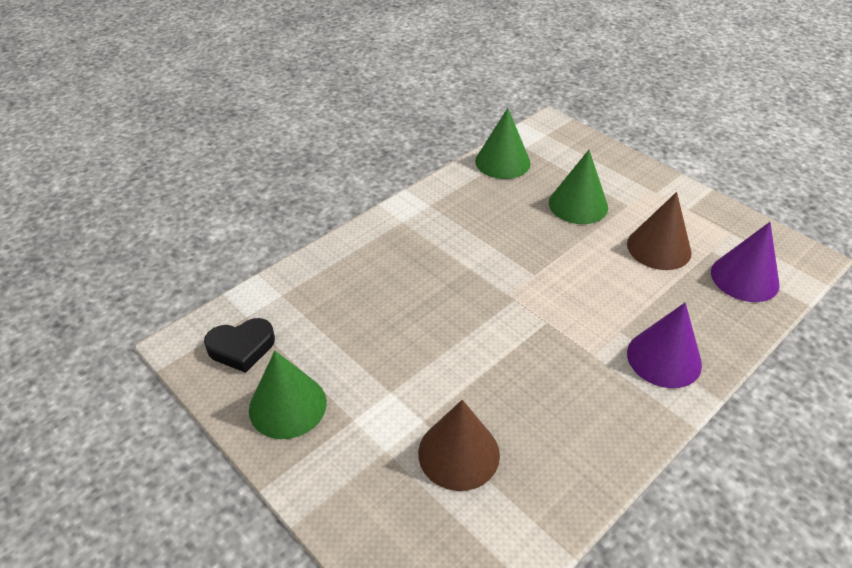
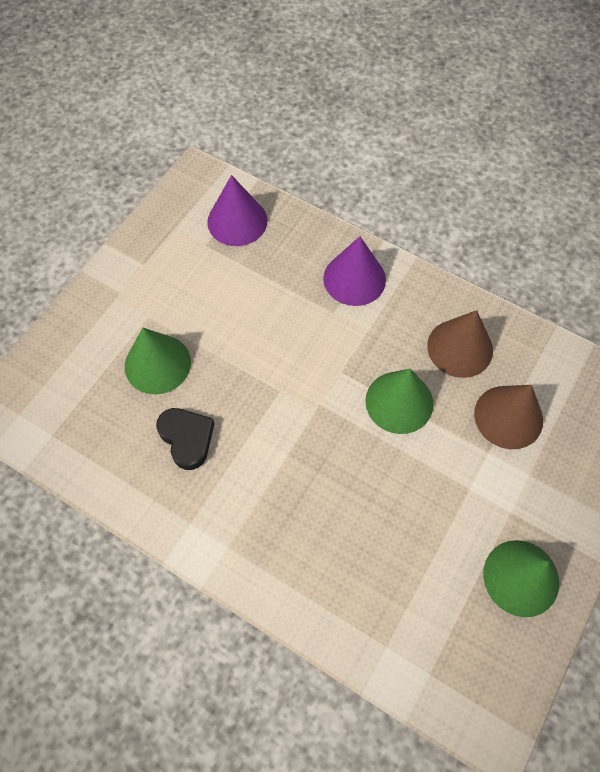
camera: 105 degrees left, 20 degrees up
(241, 348) = (473, 657): black heart -> black heart (187, 438)
(502, 162) = (88, 456): green cone -> green cone (399, 402)
(659, 248) = (212, 287): brown cone -> brown cone (460, 348)

